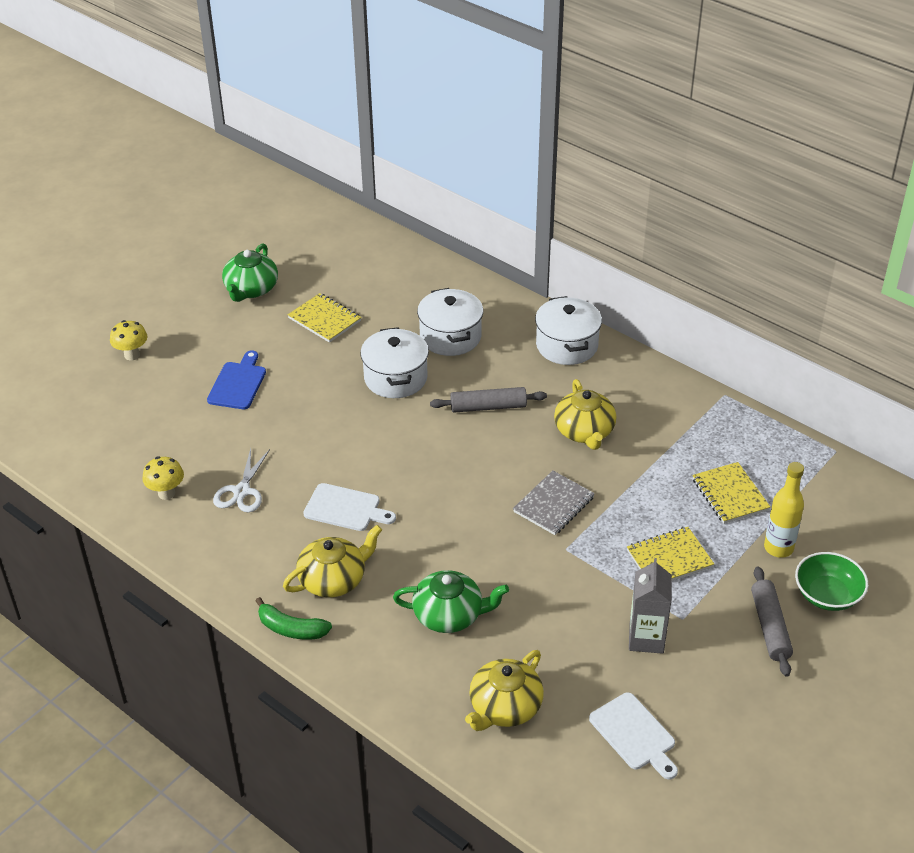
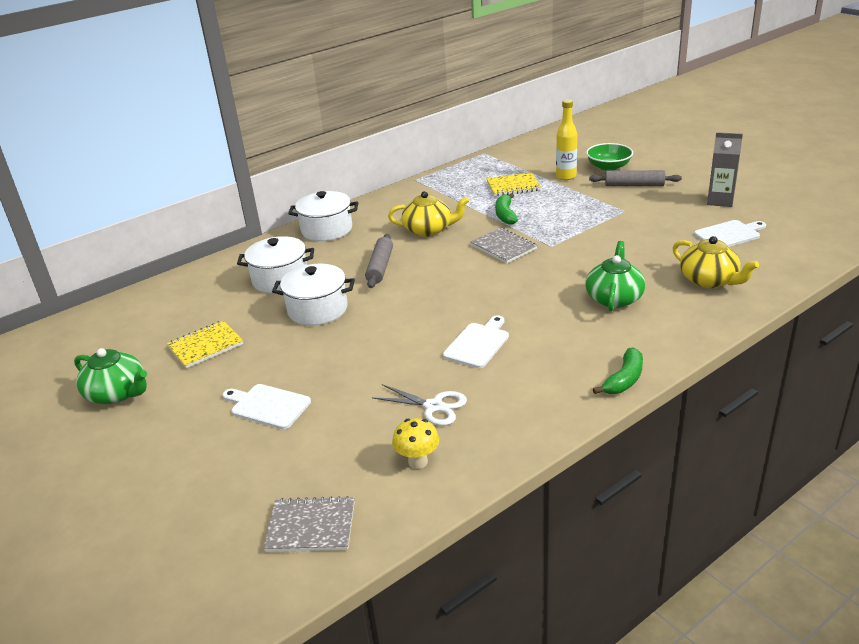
camera: 75 degrees left, 10 degrees down
(93, 445) = (311, 526): none -> grey notebook
(132, 355) = (163, 492): yellow mushroom -> none
(238, 383) = (268, 406): blue cutting board -> white cutting board
(333, 579) = (566, 354): yellow teapot -> none
(641, 496) = (505, 215): none -> green banana
(646, 638) = (642, 224): grey carton -> grey carton (720, 201)
(669, 558) = (568, 210): yellow notebook -> none

